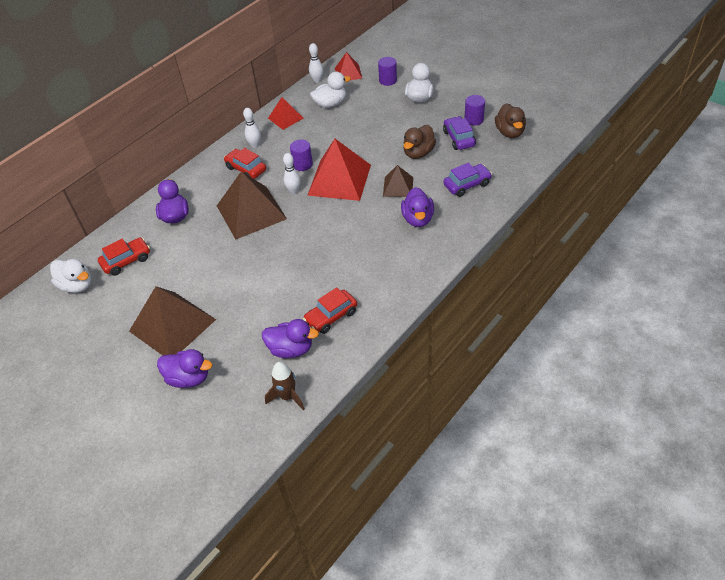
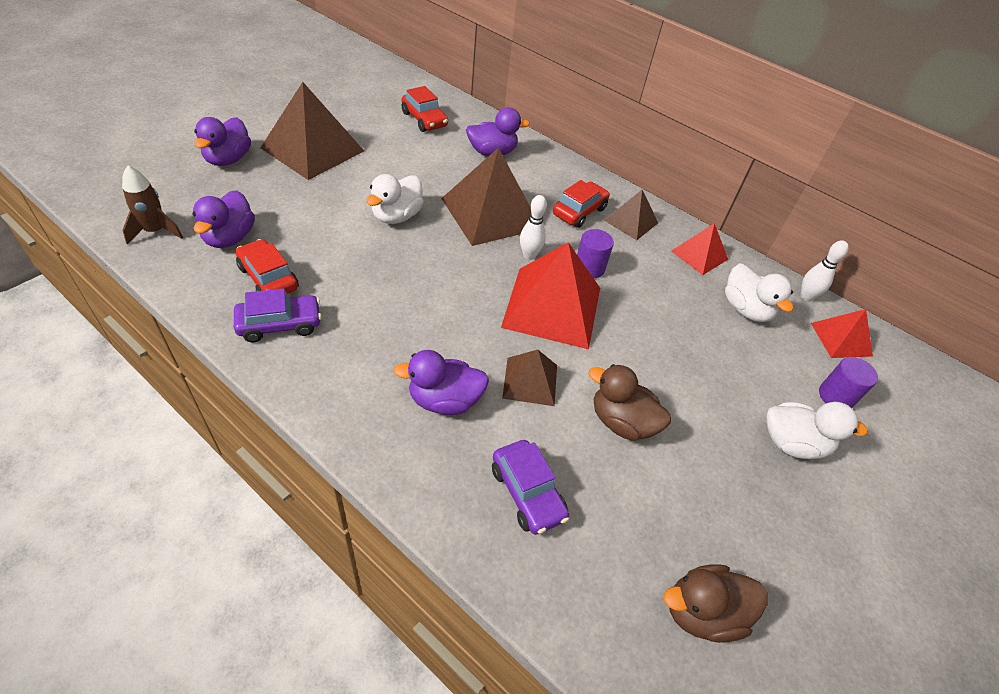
camera: 80 degrees right, 0 degrees up
(77, 285) = (396, 91): white duck -> white duck (396, 216)
(255, 145) = (631, 221): white bowling pin -> brown pyramid
(459, 138) = (670, 498): purple car -> purple car (280, 324)
(474, 119) = (738, 538): purple cylinder -> none

